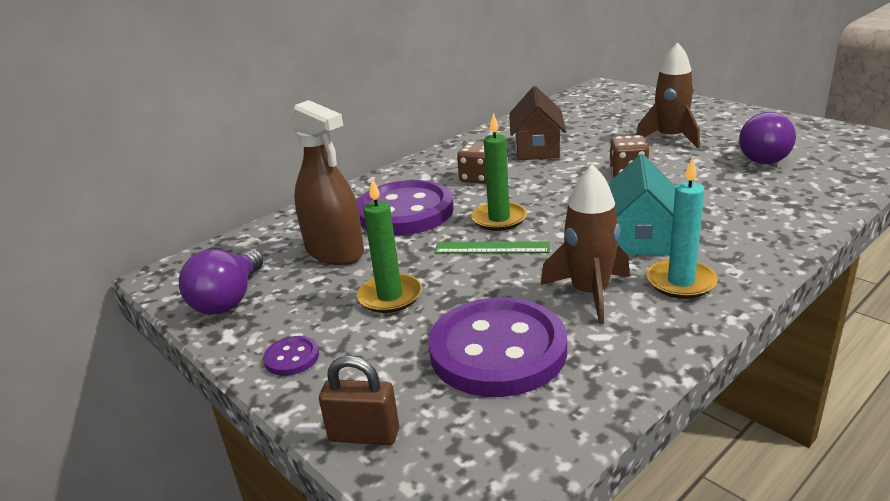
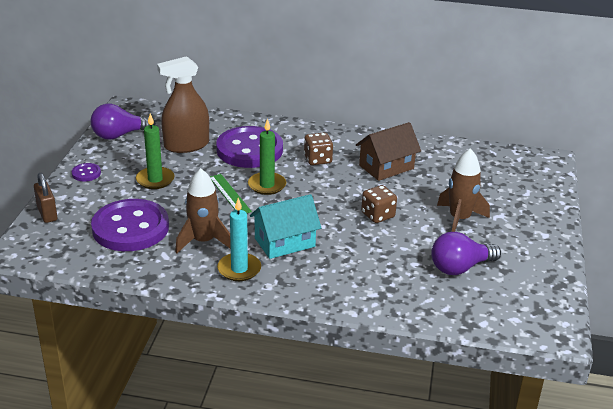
camera: 50 degrees right, 5 degrees up
(334, 251) = (186, 145): brown spray bottle -> brown spray bottle turned 60 degrees clockwise

